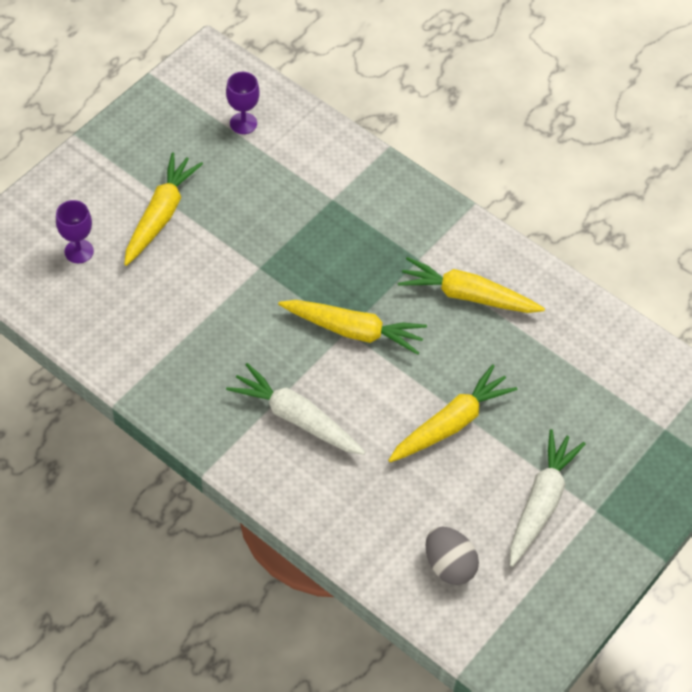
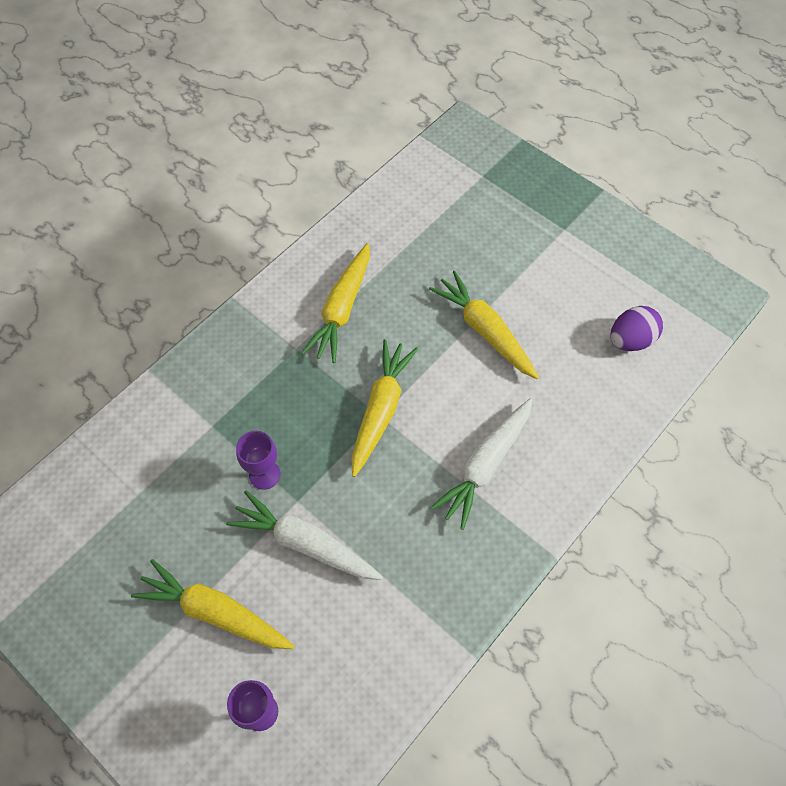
camera: 85 degrees left, 5 degrees up
(243, 123) = (90, 518): purple goblet -> purple goblet (264, 474)
(449, 565) = (630, 340): grey egg -> purple egg
(541, 502) = (561, 267): white carrot -> white carrot (305, 543)

